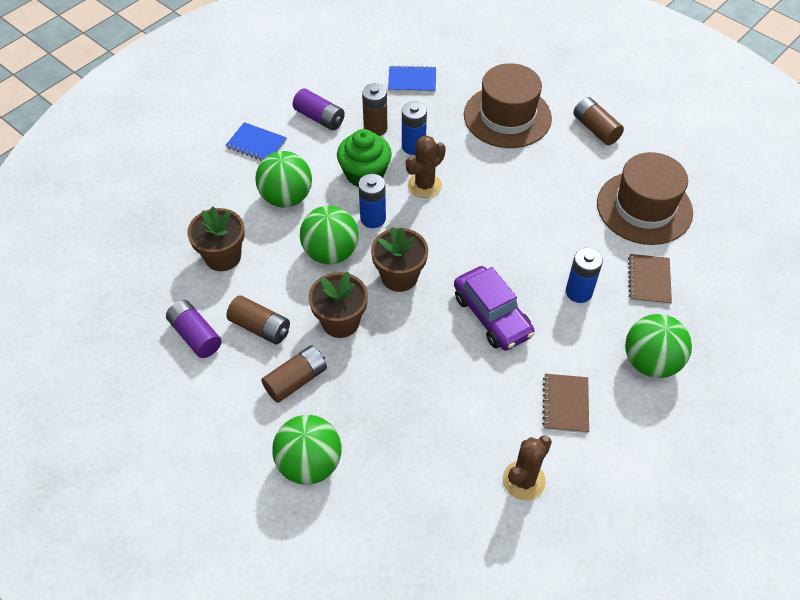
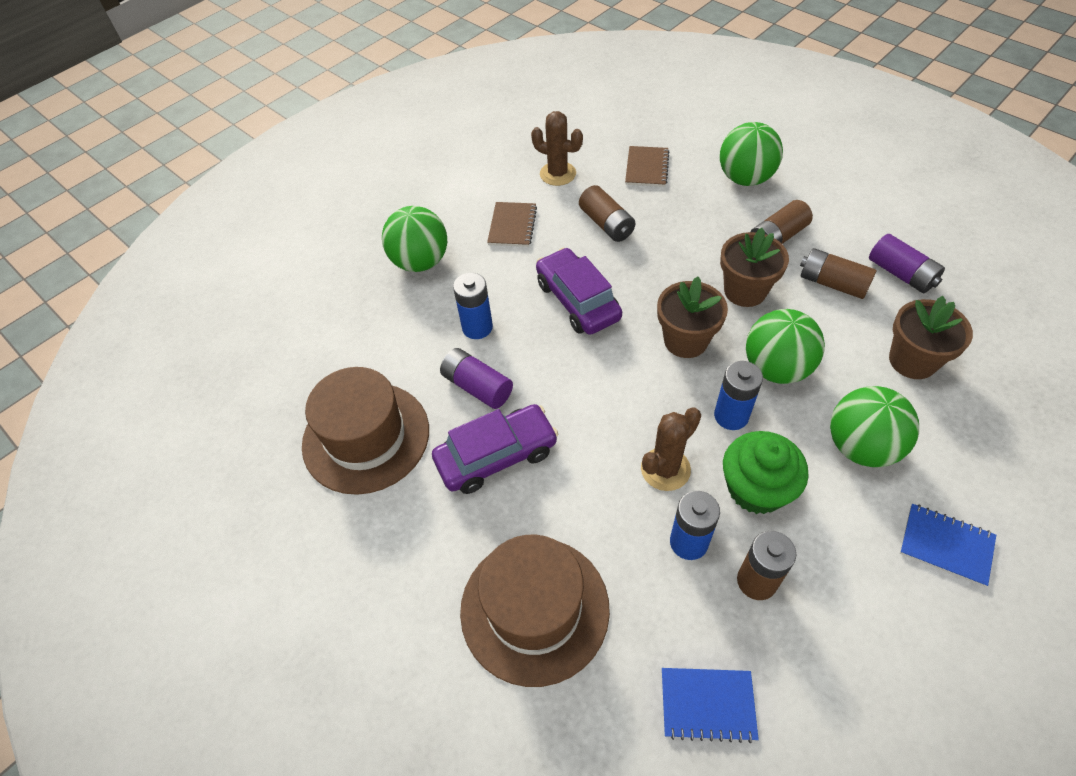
camera: 175 degrees left, 0 degrees up
(319, 118) = (858, 605): purple battery -> purple battery (477, 387)
(523, 480) = (558, 174): brown cactus -> brown cactus turned 75 degrees clockwise
(544, 194) = (496, 456): none -> purple car
(595, 129) = (394, 580): brown battery -> brown battery (606, 224)
(649, 280) = (393, 342): brown notebook -> brown notebook (646, 168)

